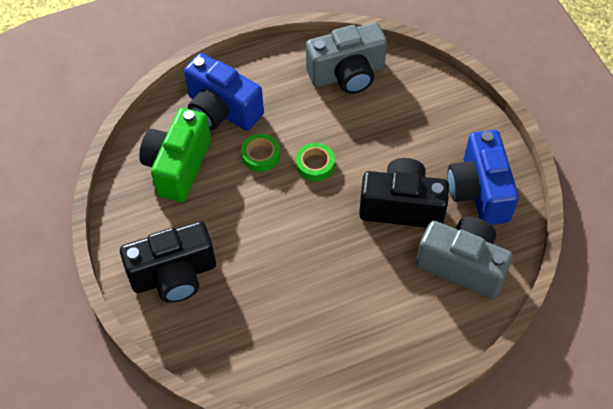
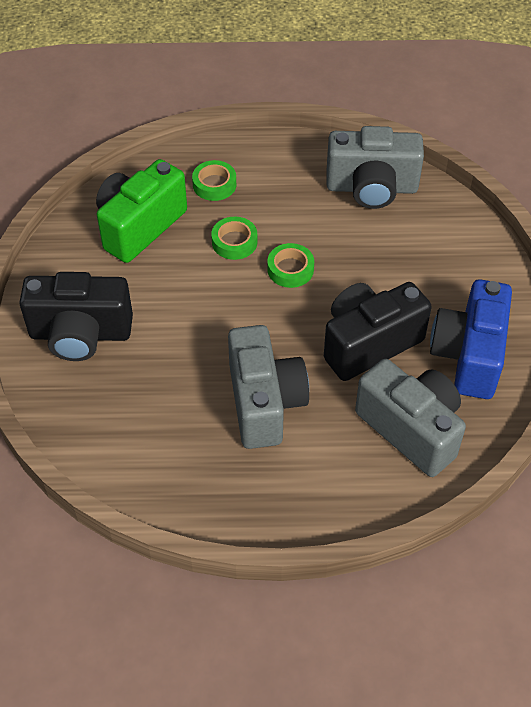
camera: 20 degrees right, 5 degrees down
(222, 110) = (214, 184): blue camera -> green tape
(345, 282) = (264, 403): none -> grey camera
(402, 206) = (369, 343): black camera -> black camera turned 60 degrees counterclockwise

